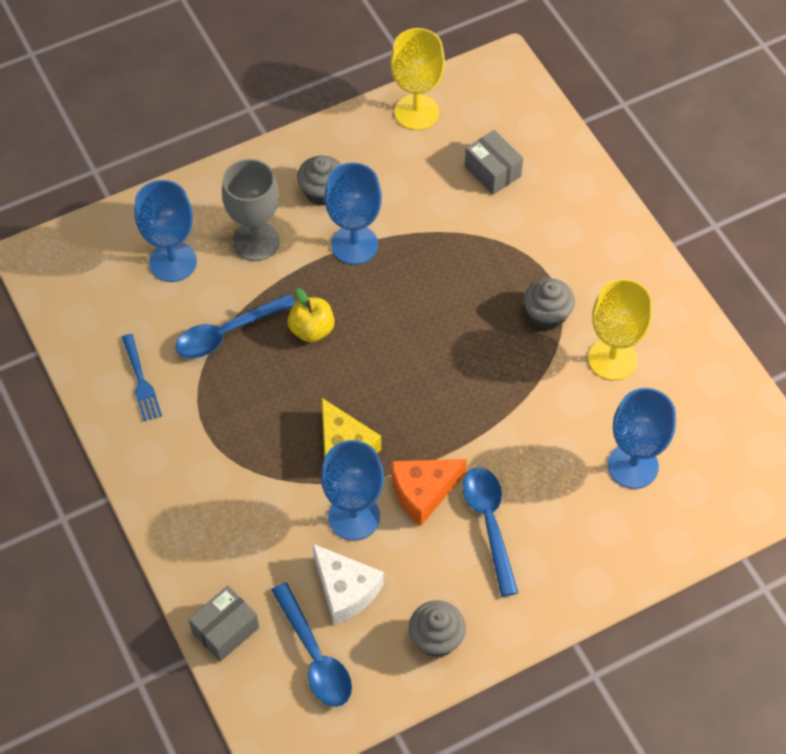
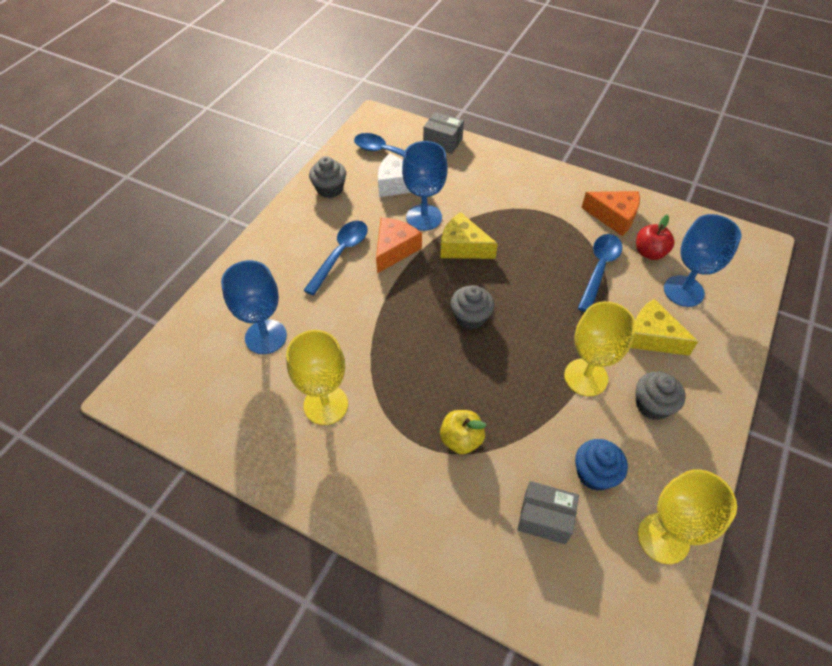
camera: 145 degrees right, 5 degrees down
(141, 381) = (614, 217): blue fork -> orange cheese
(155, 319) = (649, 252): none -> red apple
(225, 630) = (442, 142): grey box -> grey box turned 75 degrees counterclockwise
(256, 241) = (651, 337): grey goblet -> yellow cheese
(312, 330) = (551, 301): yellow apple -> yellow apple (461, 440)
(354, 245) = (586, 377): blue goblet -> yellow goblet
(424, 175) = (595, 474): none -> blue cupcake
(489, 524) = (340, 254): blue spoon -> blue spoon turned 105 degrees counterclockwise
(547, 315) = (400, 410): grey cupcake -> grey cupcake (470, 317)

